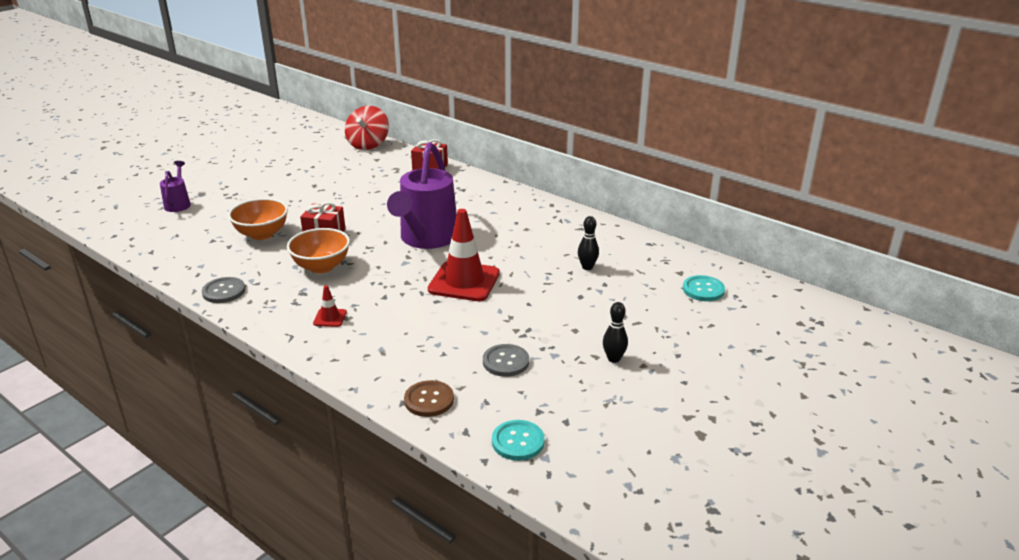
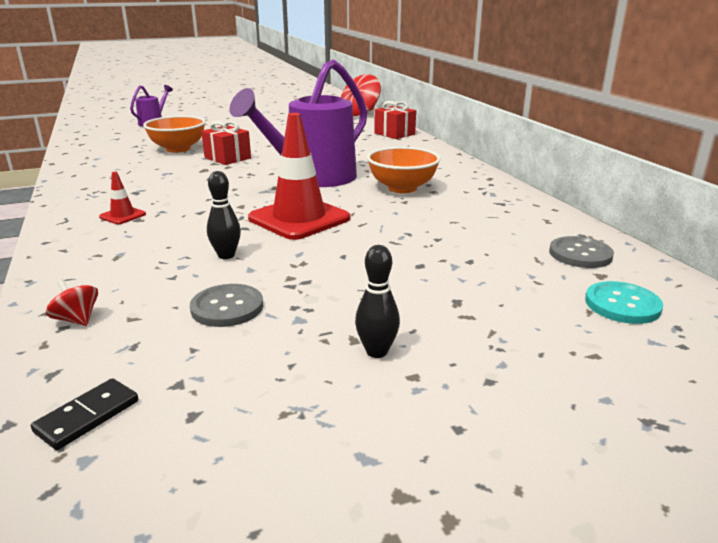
camera: 30 degrees right, 5 degrees down
(224, 291) = (79, 177): grey button -> grey button (580, 254)
(321, 266) = (185, 178): orange bowl -> orange bowl (402, 188)
(429, 400) = (77, 319): brown button -> red spinning top
(518, 441) = (87, 416): turquoise button -> black domino
(587, 267) = (466, 239): black bowling pin -> black bowling pin (226, 255)

